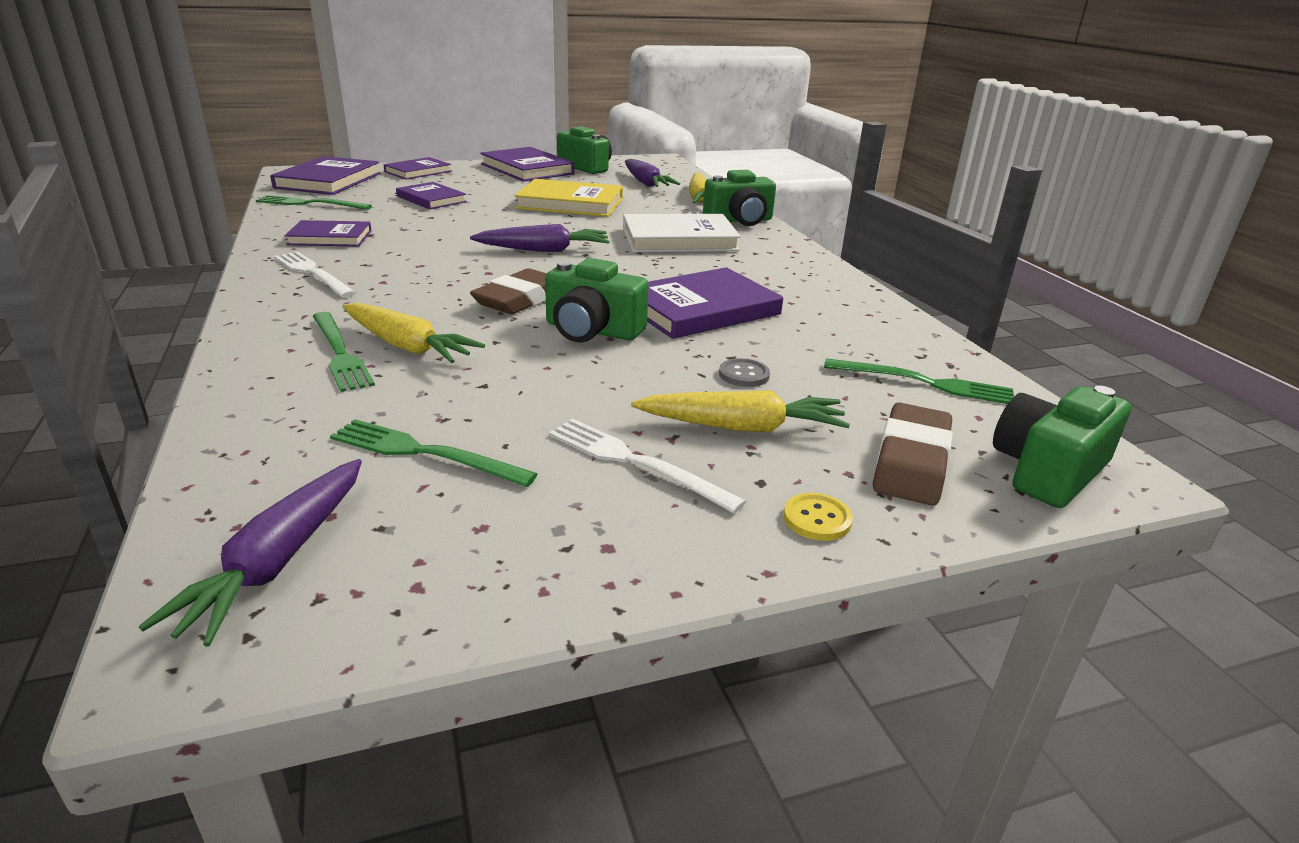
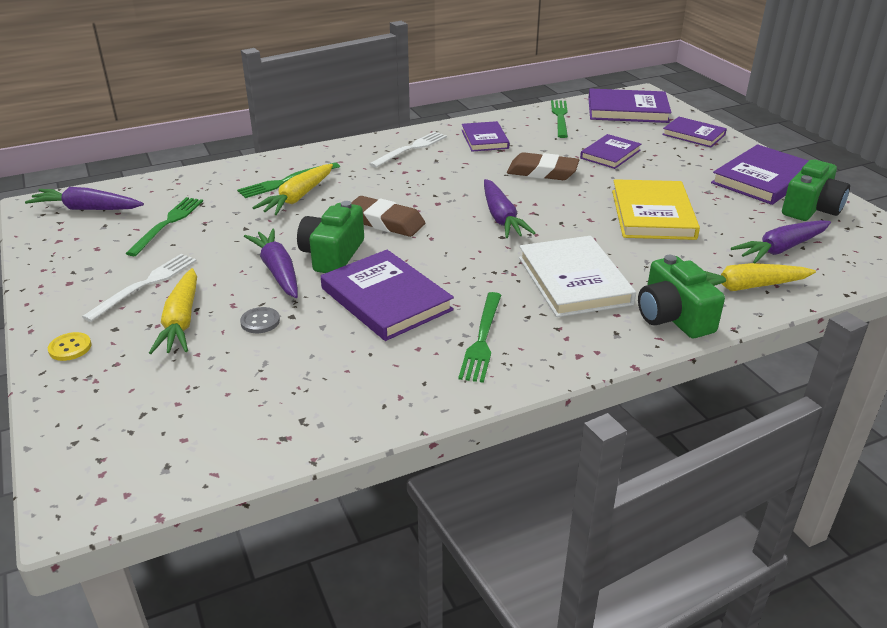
camera: 85 degrees right, 5 degrees up
(623, 363) = (278, 271): none -> purple carrot
(911, 461) = (123, 392): brown eraser -> brown eraser (542, 172)
(924, 383) = (245, 415): green fork -> green fork (482, 339)
(1047, 470) = (95, 462): green camera -> none

